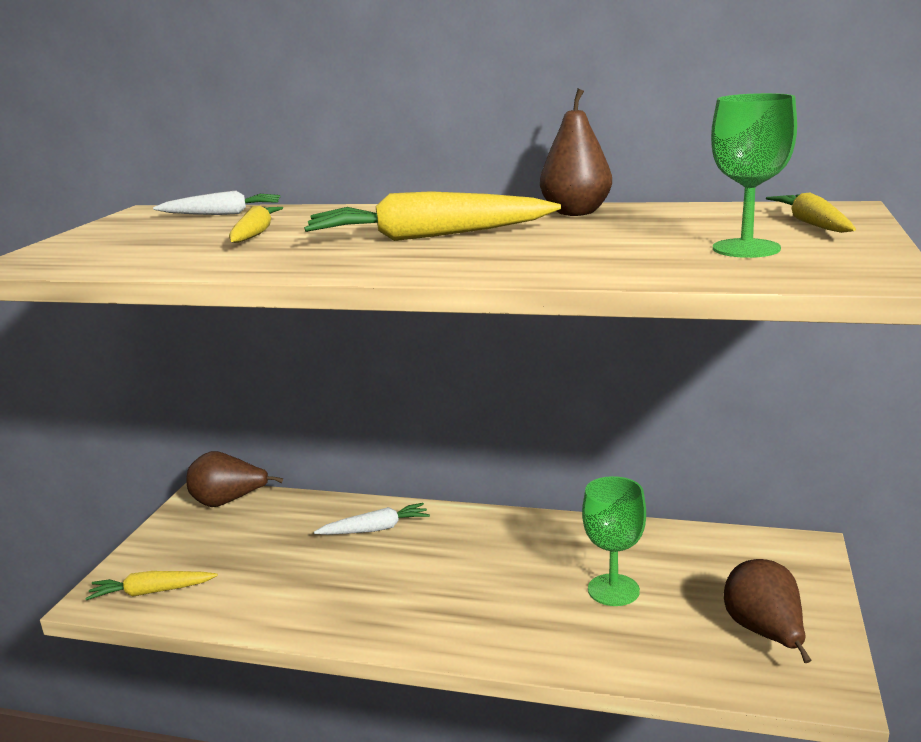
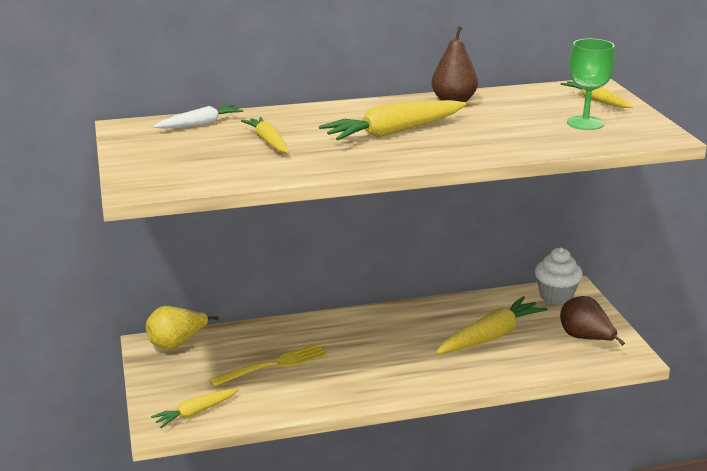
camera: 30 degrees left, 5 degrees up
(228, 502) = (177, 344): brown pear -> yellow pear
(297, 555) = (273, 365): none -> yellow fork
(375, 529) = (308, 336): white carrot -> none
(613, 590) = (490, 336): green goblet -> yellow carrot
(766, 553) = (556, 296): none -> white cupcake

